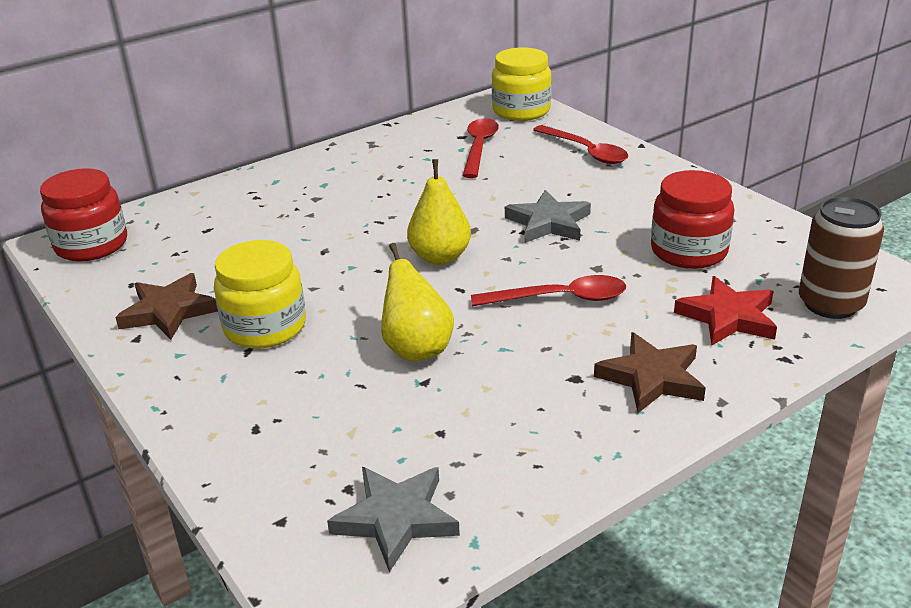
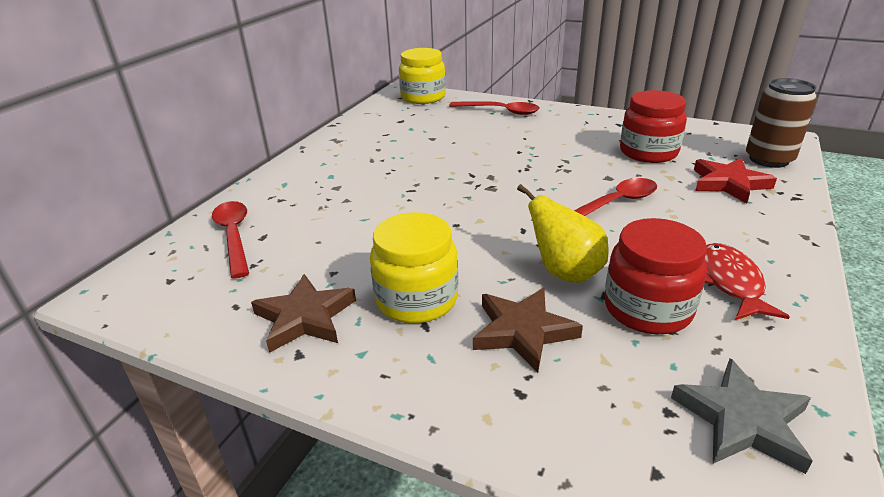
camera: 30 degrees left, 0 degrees up
(91, 245) = (151, 284): red jar -> red jar (647, 309)
(440, 257) = (492, 201): yellow pear -> none
(479, 147) = (423, 125): red spoon -> red spoon (234, 236)
(548, 223) = (537, 158): grey star -> none
(560, 415) = (730, 282): none -> red fish
(652, 378) = (745, 236): brown star -> brown star (523, 331)

